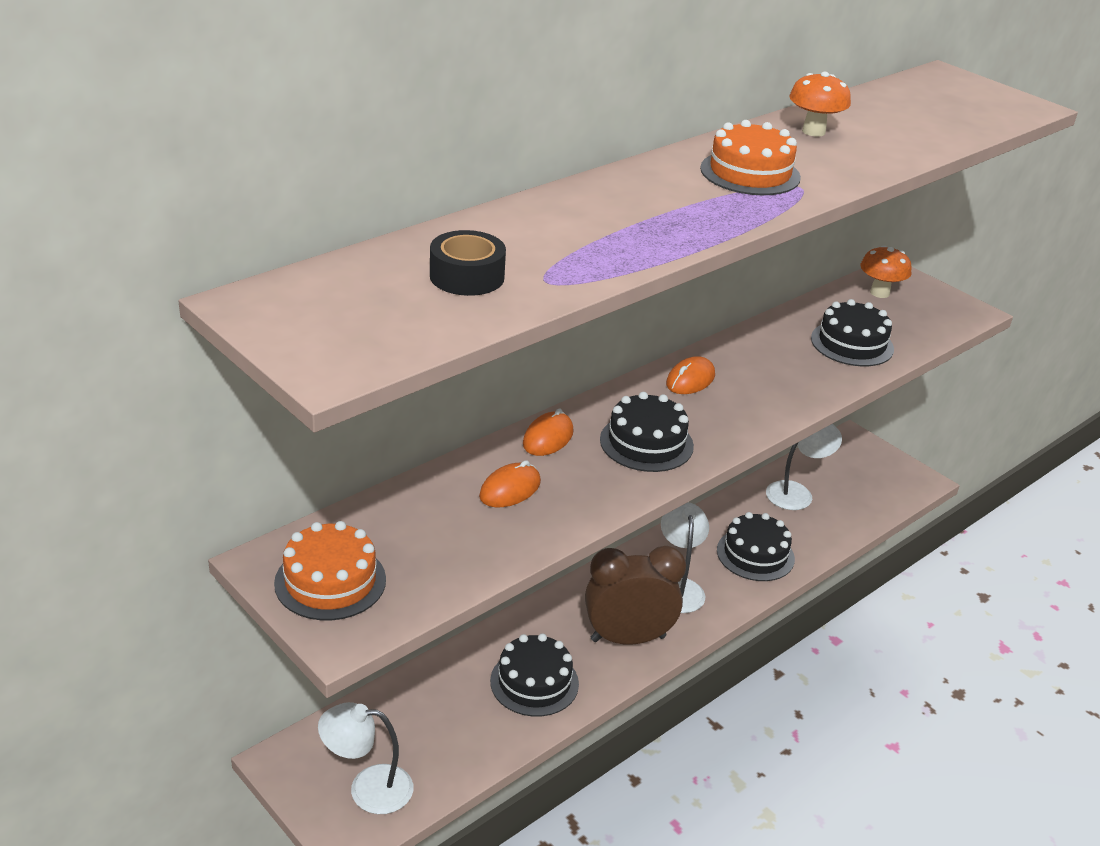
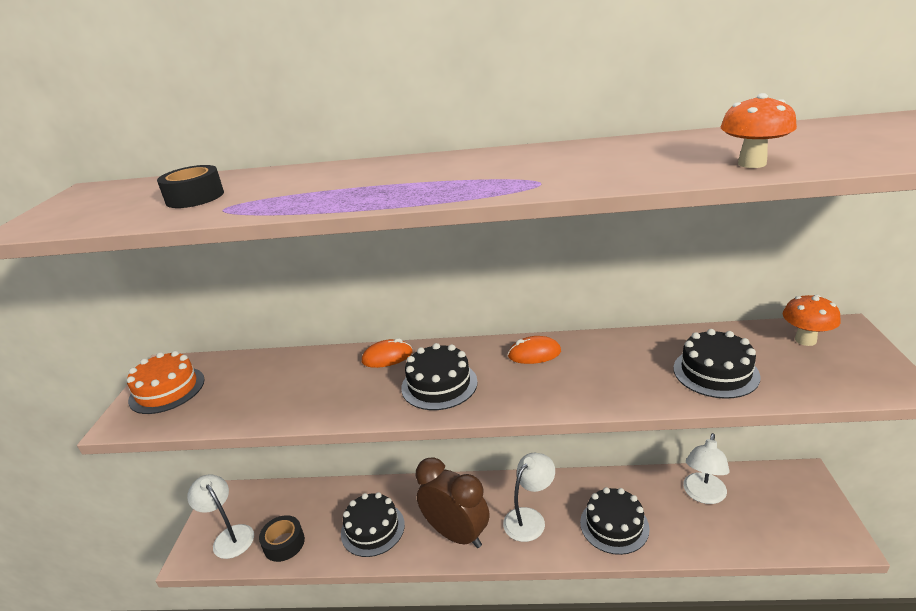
camera: 50 degrees right, 5 degrees down
(451, 753) = (284, 543): none -> black tape
(510, 489) = (319, 379): orange mouse -> none
(750, 173) = (519, 168): orange cake -> none
(797, 493) = (703, 495): white lamp -> white lamp turned 105 degrees clockwise
(813, 131) = (646, 148): orange mushroom -> orange mushroom (752, 163)

